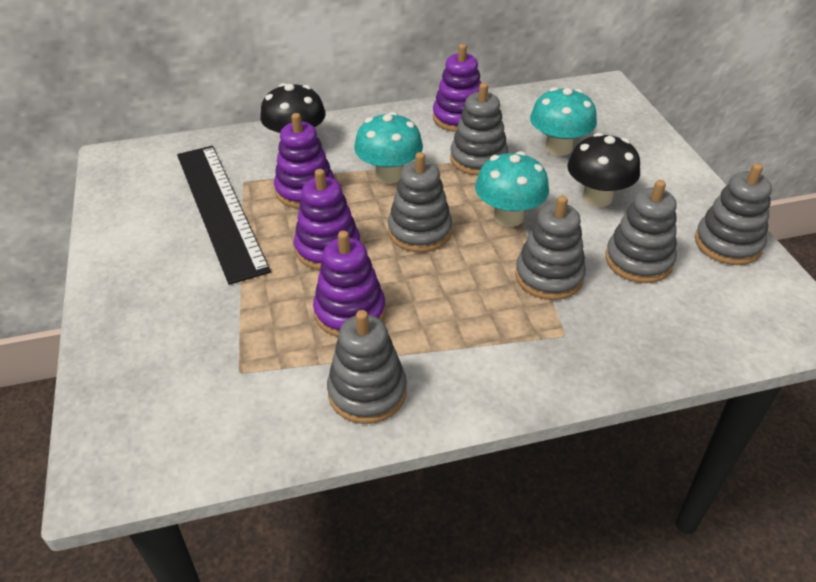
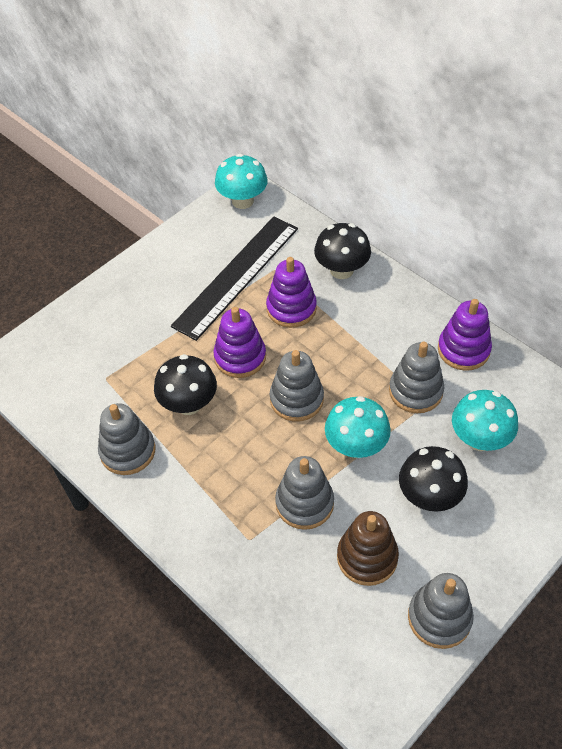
camera: 60 degrees right, 10 degrees up
(350, 312) = (188, 404): purple stacking toy -> black mushroom
(389, 175) = (348, 346): turquoise mushroom -> turquoise mushroom (242, 201)
(638, 260) = (367, 557): grey stacking toy -> brown stacking toy

